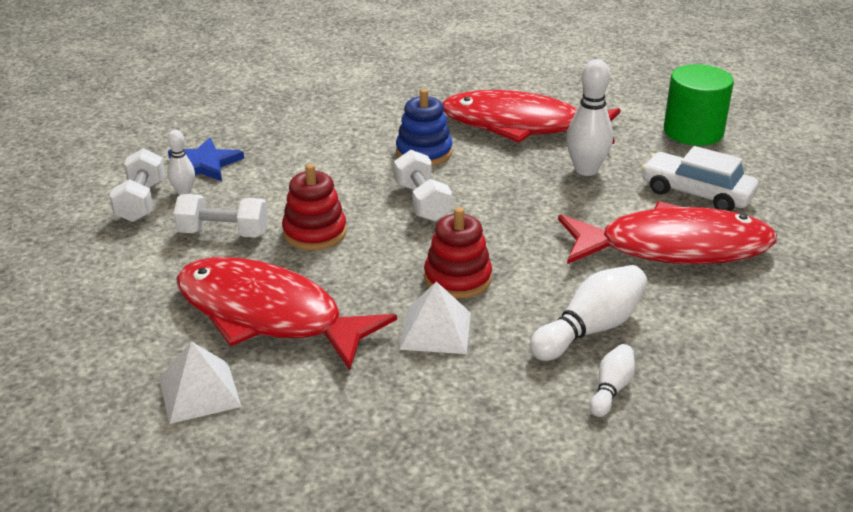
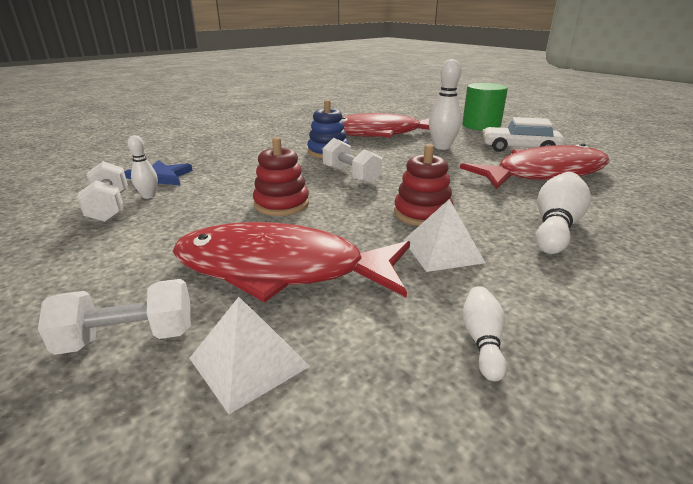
camera: 20 degrees left, 5 degrees down
(223, 233) = (200, 216): white dumbbell -> white dumbbell (129, 338)
(611, 389) = (626, 264): white bowling pin -> white bowling pin (482, 341)

